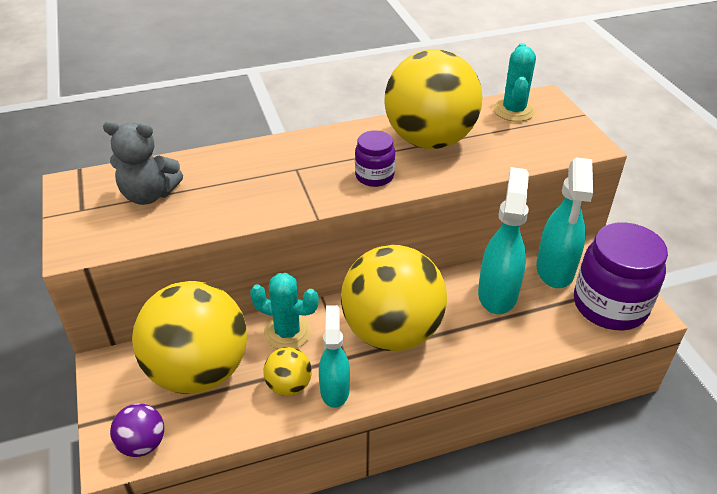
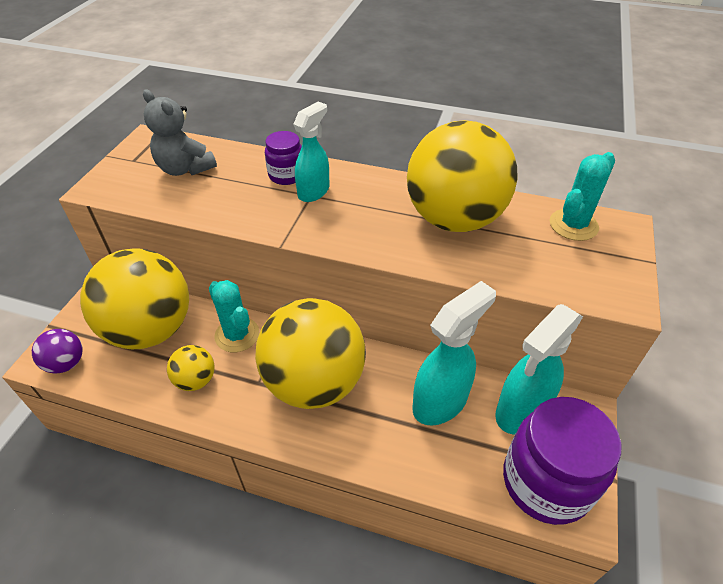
camera: 35 degrees right, 5 degrees up
(335, 389) = (224, 405): turquoise spray bottle -> turquoise spray bottle (314, 191)
(374, 176) = (367, 231): purple jar -> purple jar (286, 175)

